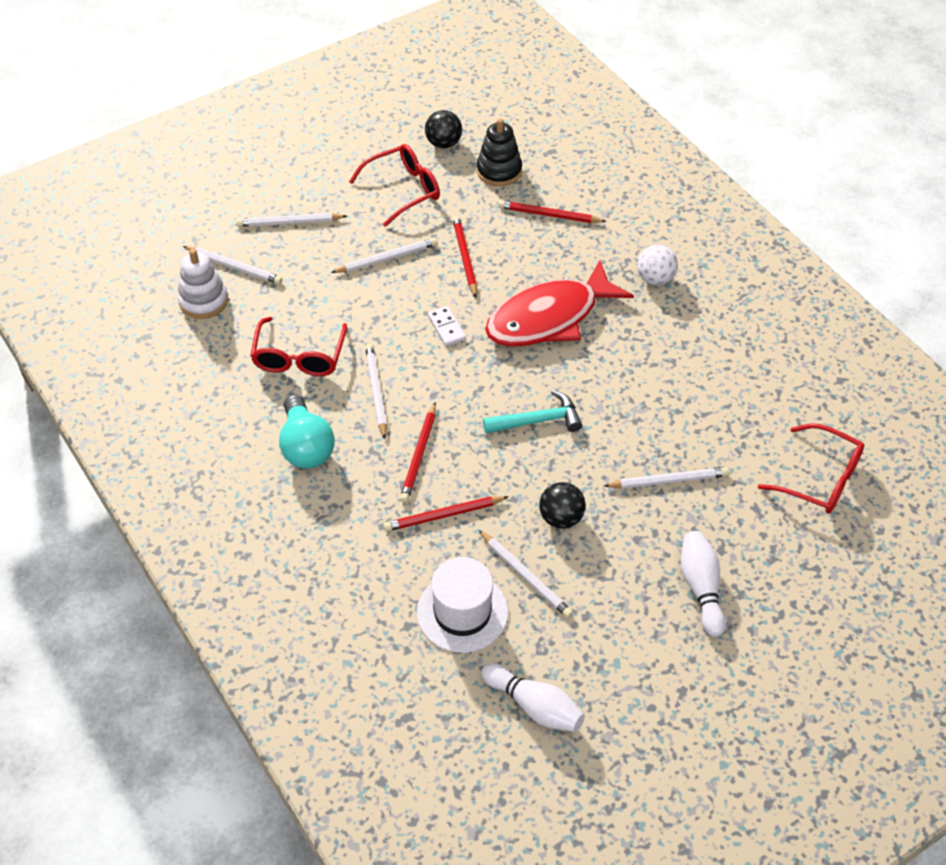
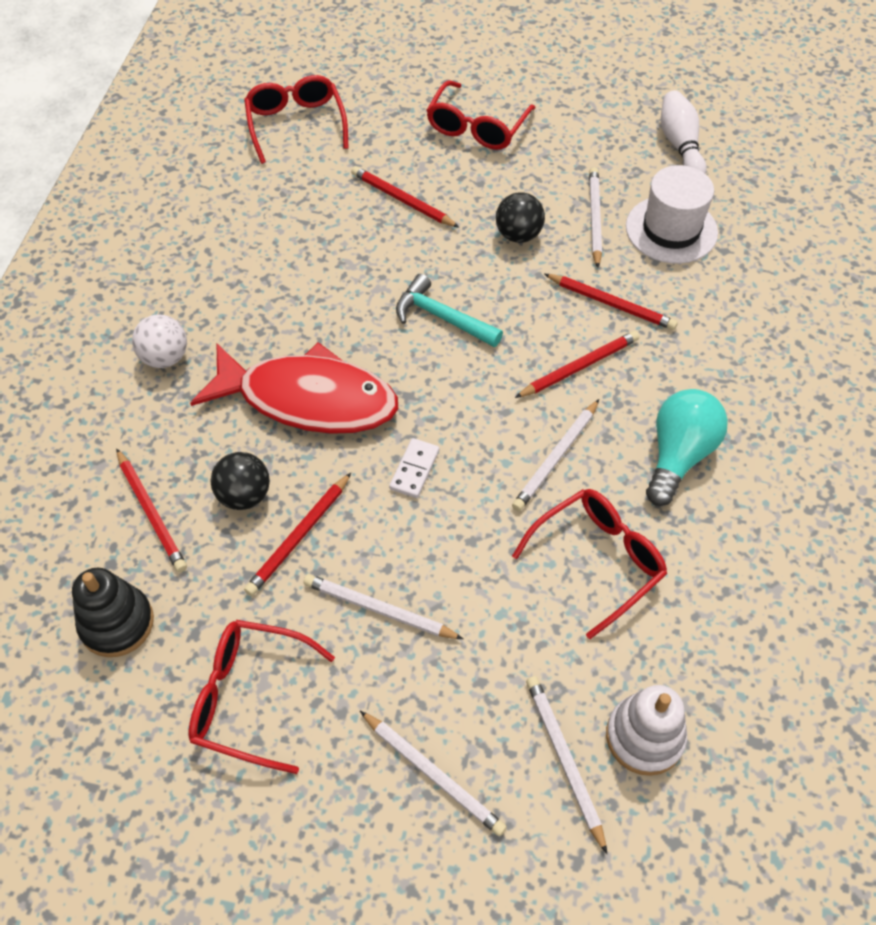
camera: 135 degrees left, 5 degrees up
(443, 143) = (116, 732): black ball -> black ball (244, 495)
(668, 481) = (403, 200): white pencil -> red pencil
(701, 588) = (477, 127): white bowling pin -> red glasses

